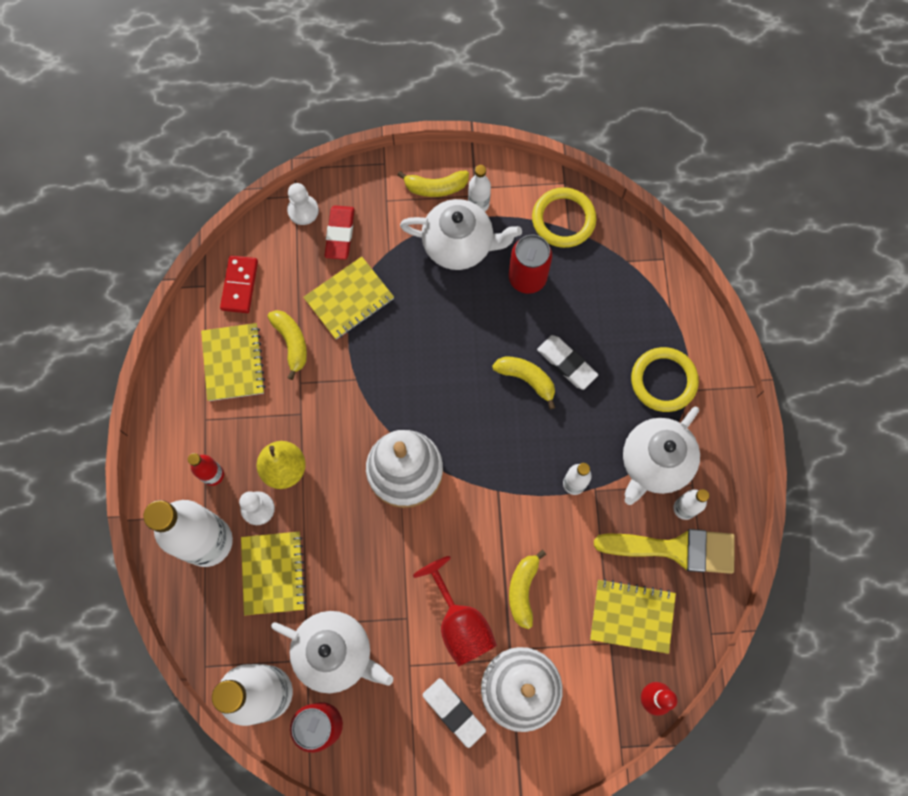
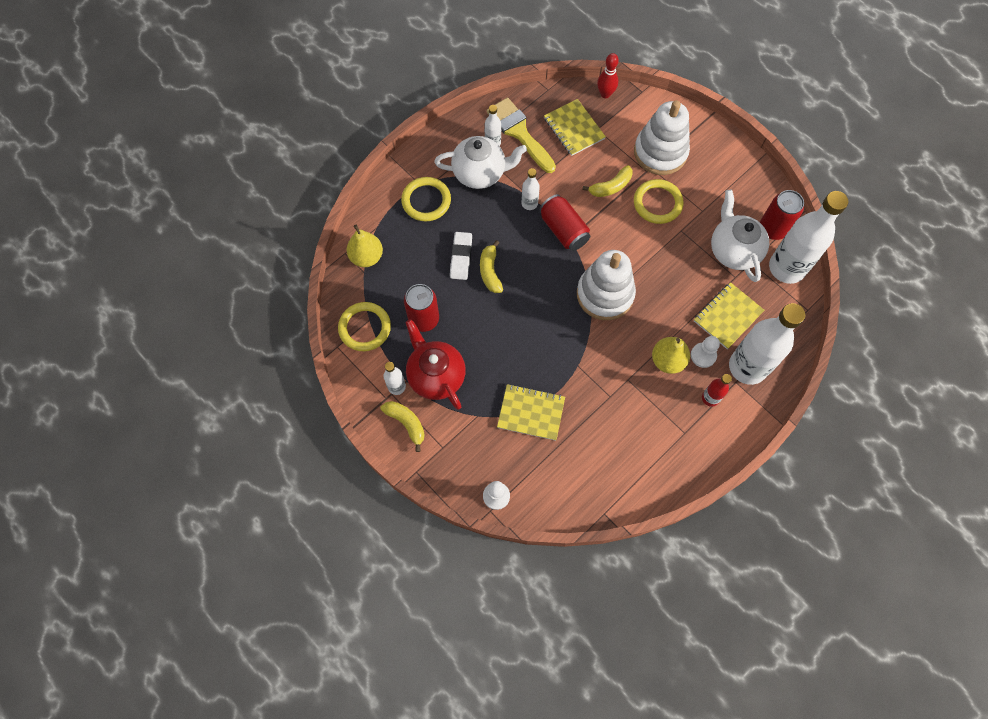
camera: 130 degrees left, 5 degrees down
(233, 363) = (635, 447): yellow notebook -> none
(239, 285) = (583, 490): red domino -> none
(291, 343) = (590, 423): yellow banana -> none
(340, 234) = (492, 457): red eraser -> none
(453, 712) = (702, 173): white eraser -> none
(459, 245) = (436, 376): white teapot -> red teapot
(460, 623) = (657, 203): red goblet -> yellow ring
(512, 492) = (563, 230): none -> red can
(642, 275) = (366, 257): none -> yellow pear

